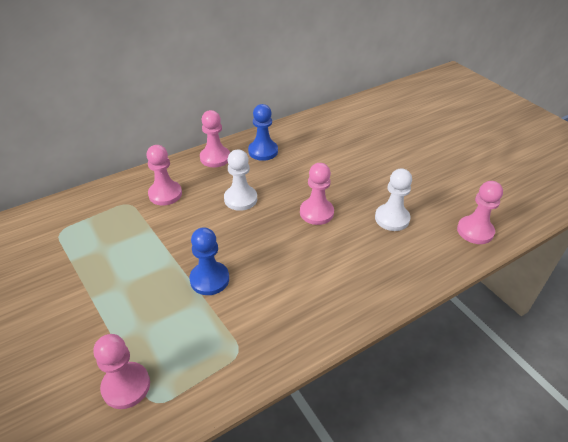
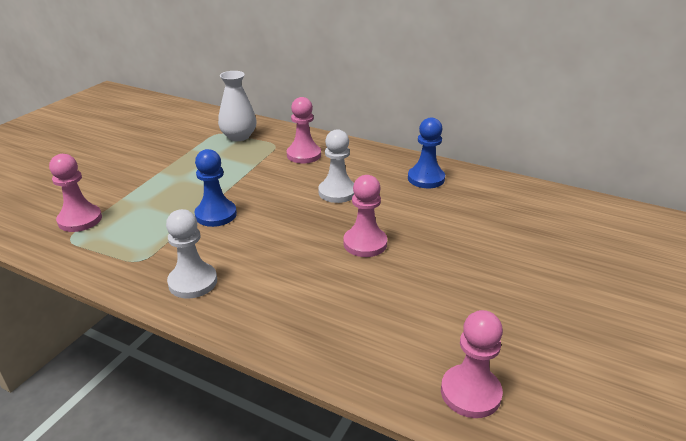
camera: 60 degrees right, 10 degrees down
(84, 220) = (239, 136): none -> white vase
(215, 158) = (382, 158): pink pawn -> none
(392, 218) = (413, 303): white pawn -> white pawn (193, 282)

